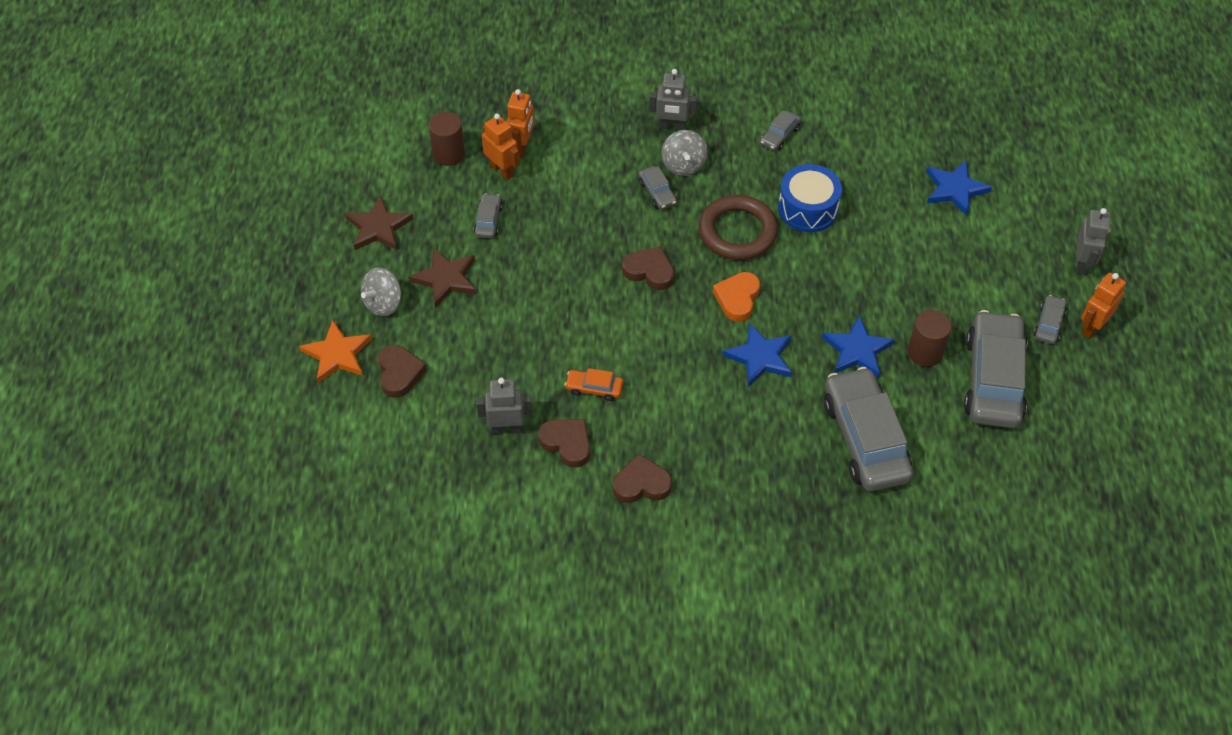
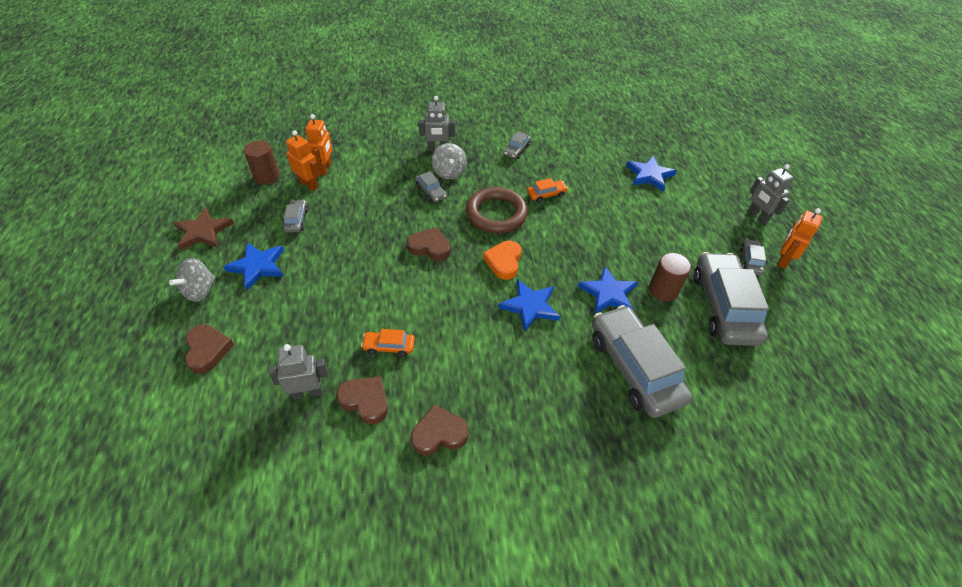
camera: 10 degrees left, 5 degrees down
(337, 354) = (150, 338): orange star -> none
(445, 279) = (258, 266): brown star -> blue star
(807, 208) = (546, 194): blue drum -> orange car
(1082, 263) = (757, 216): grey robot -> grey robot turned 150 degrees clockwise

